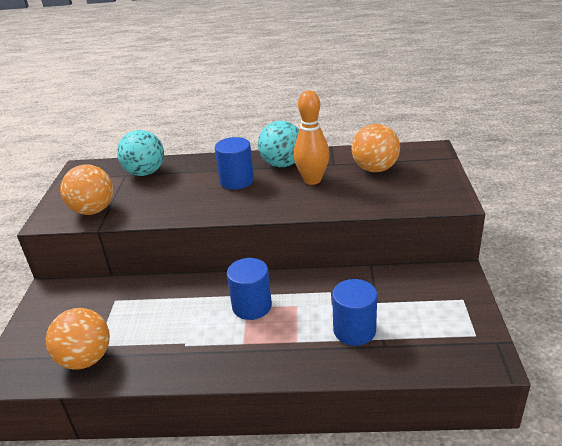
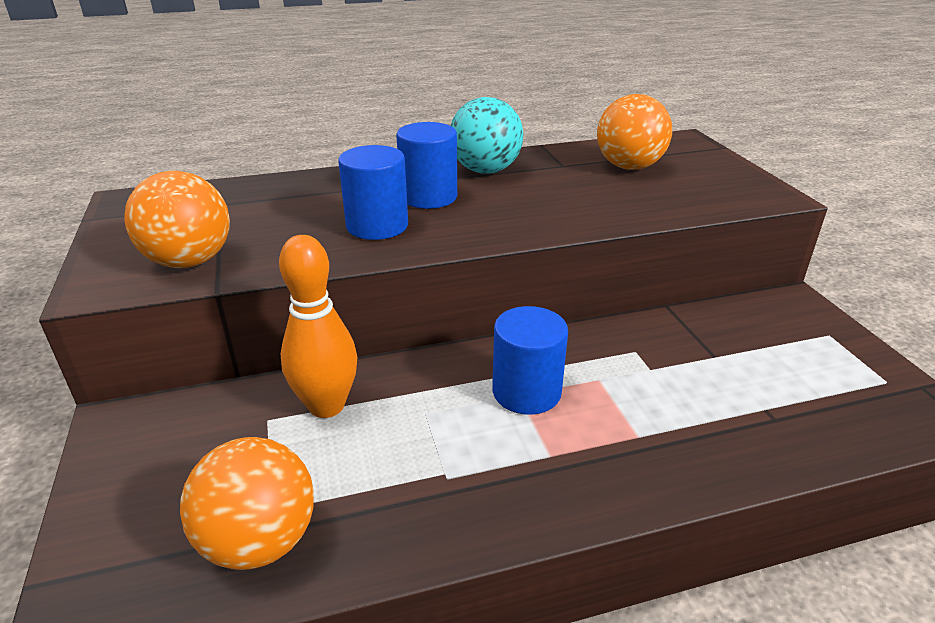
camera: 20 degrees left, 0 degrees up
(145, 173) = (258, 198): turquoise ball -> none
(312, 180) = (549, 187): orange bowling pin -> orange bowling pin (327, 406)
(354, 330) = (714, 403): blue cylinder -> blue cylinder (377, 226)

